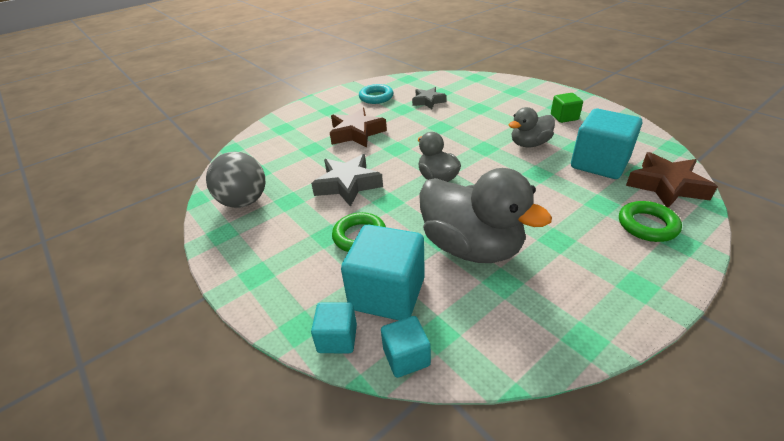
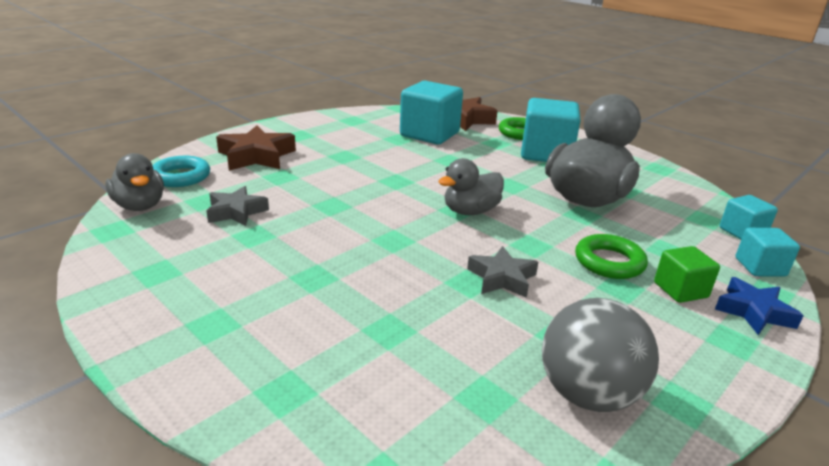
camera: 100 degrees left, 10 degrees down
(279, 301) = (753, 312): none -> blue star
(348, 185) = (502, 278): grey star -> grey star, size x0.65
(356, 133) = (337, 279): brown star -> brown star (256, 156)
(376, 97) = (184, 264): turquoise ring -> turquoise ring (181, 176)
(387, 293) = (682, 242): turquoise cube -> turquoise cube (546, 154)
(529, 144) = (389, 157): grey duck -> grey duck (140, 206)
(564, 117) = (328, 135): green cube -> green cube (680, 290)

